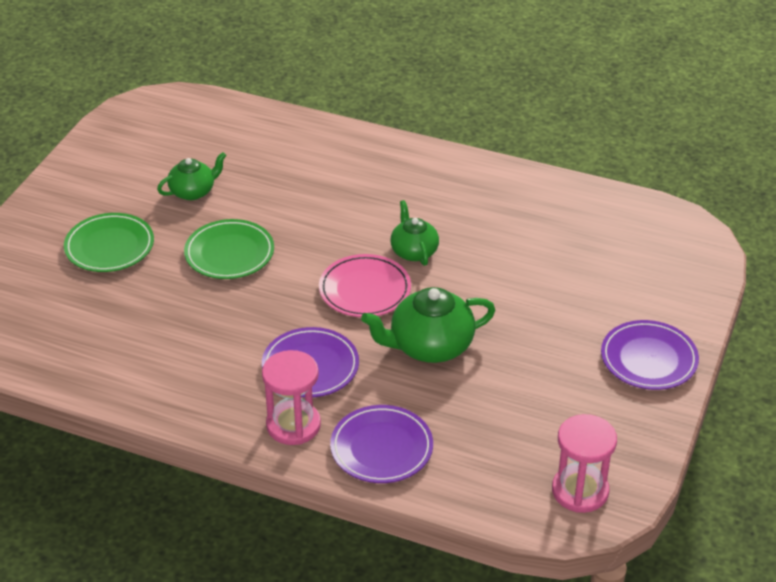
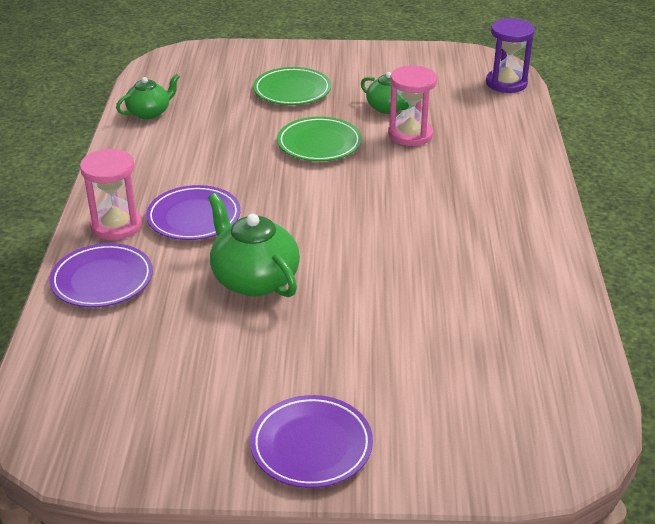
camera: 70 degrees right, 5 degrees down
(199, 107) = (506, 83): none -> purple hourglass
(365, 290) = (313, 224): pink plate -> none
(414, 251) = (389, 240): green teapot -> green teapot (149, 112)
(580, 491) = (79, 426): pink hourglass -> pink hourglass (410, 135)

